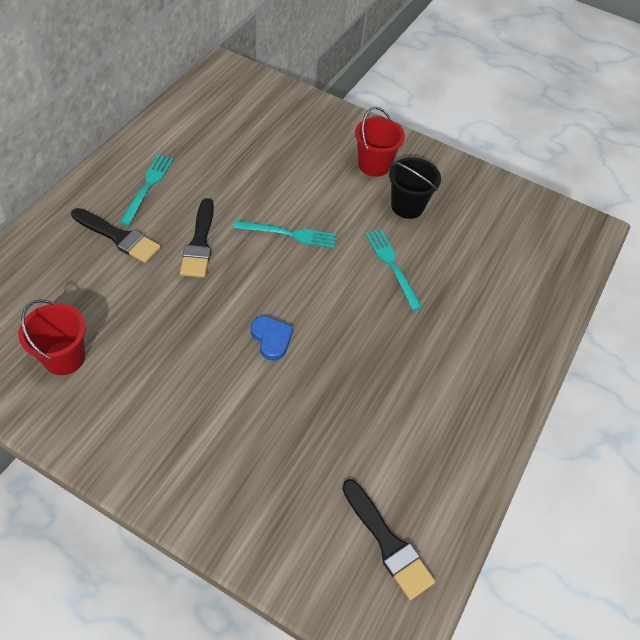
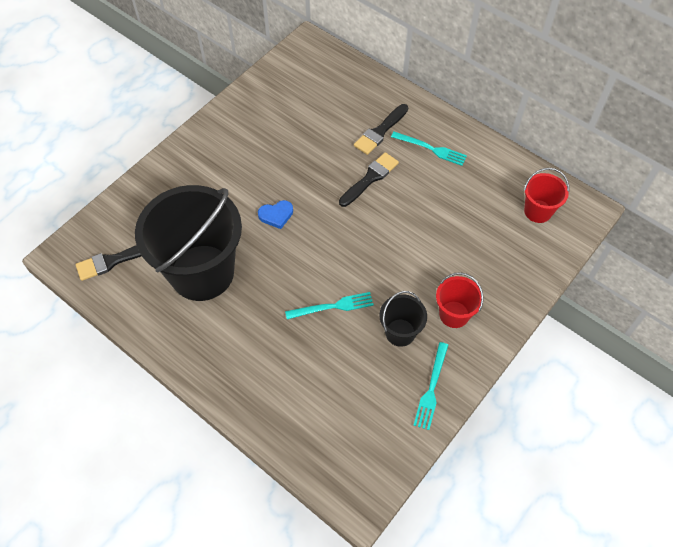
camera: 105 degrees right, 5 degrees up
(64, 357) = (282, 105): red bucket -> red bucket (538, 211)
(199, 243) = (370, 178): black brush -> black brush turned 120 degrees clockwise
(289, 234) = (374, 237): turquoise fork -> turquoise fork (431, 388)
(379, 413) = (202, 272): none -> black bucket

